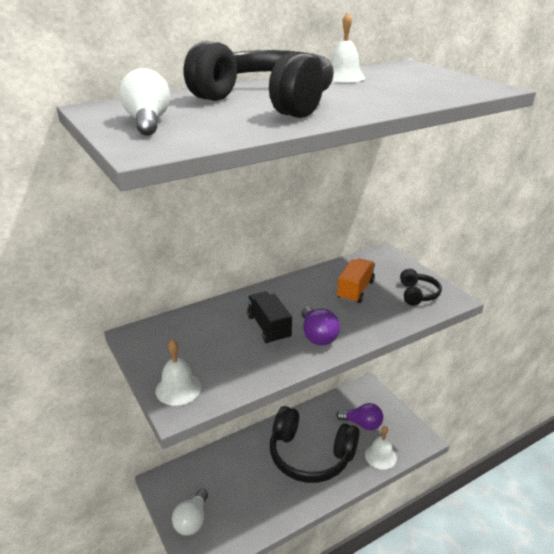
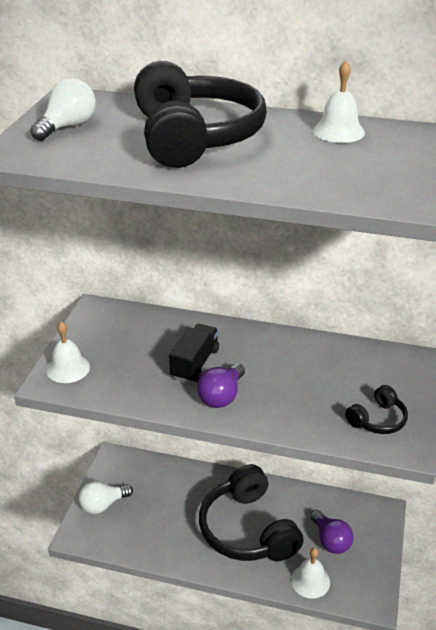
camera: 45 degrees right, 5 degrees up
(355, 290) = (321, 378): orange truck -> none

